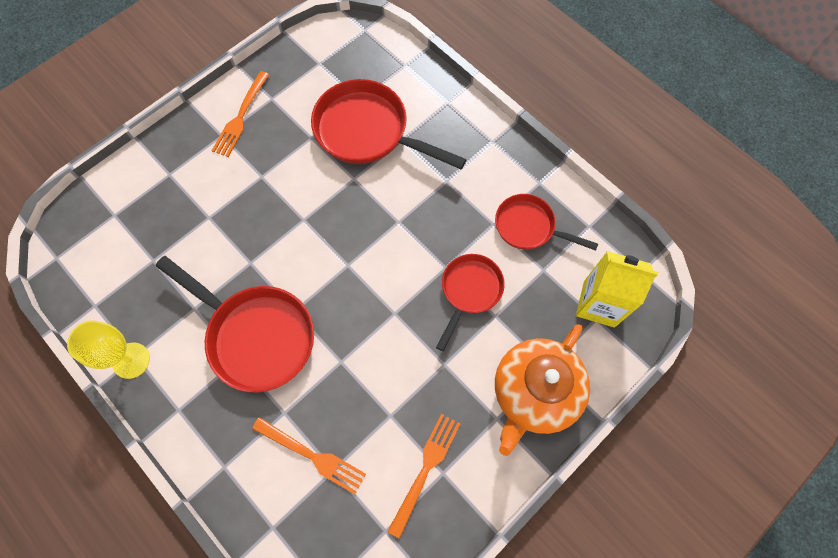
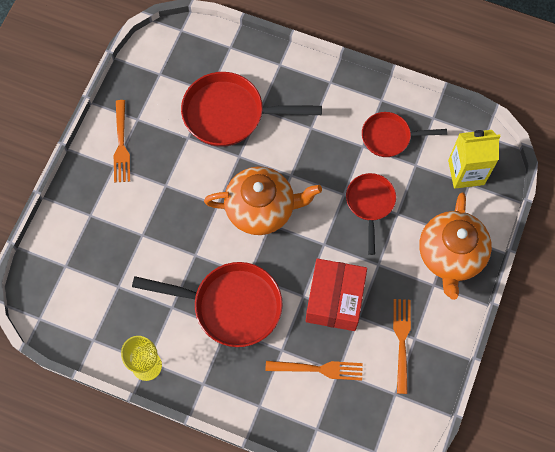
camera: 25 degrees left, 0 degrees up
(347, 244) = (261, 209): none -> orange teapot
(373, 383) = (335, 300): none -> red box

